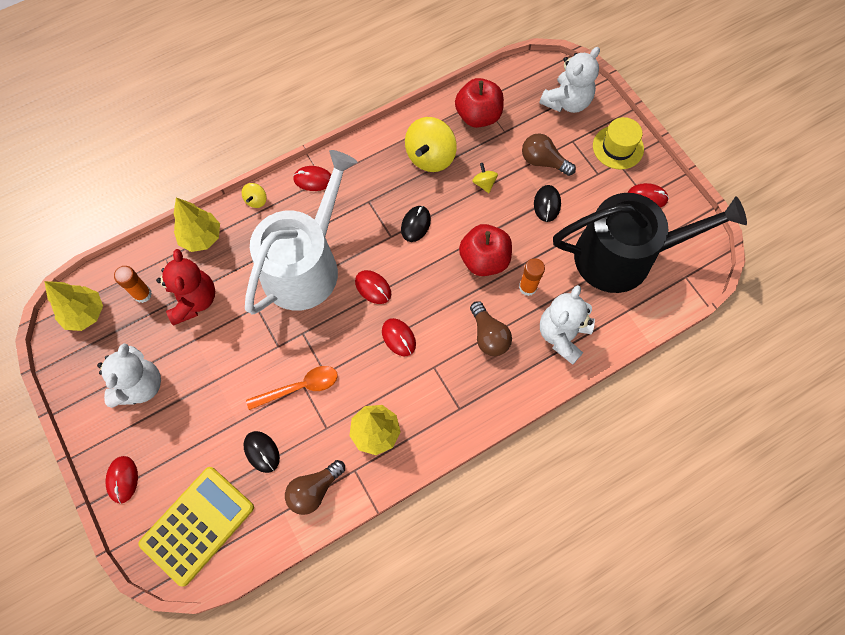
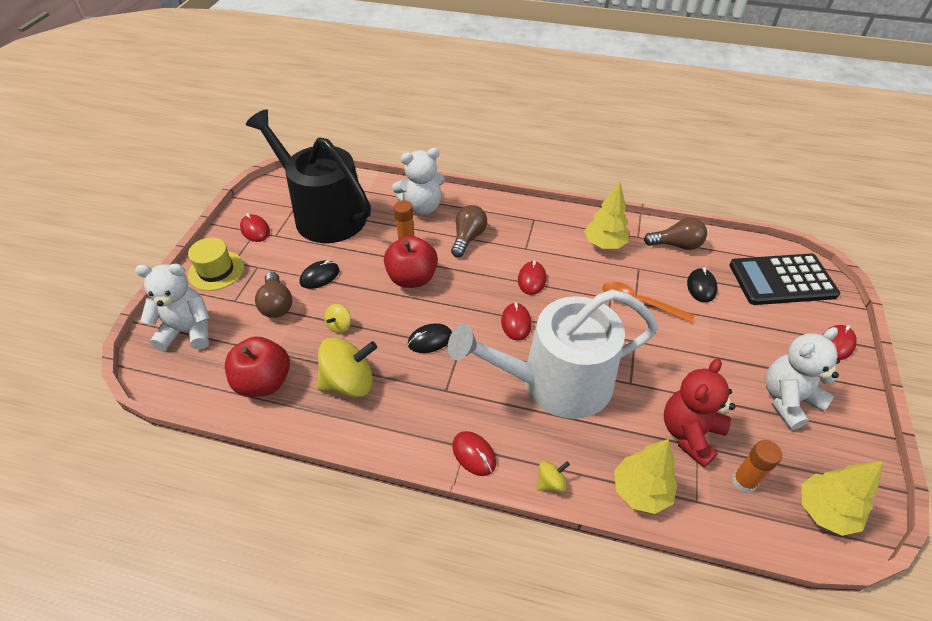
camera: 135 degrees left, 20 degrees down
(197, 525) = (782, 280): yellow calculator -> black calculator

